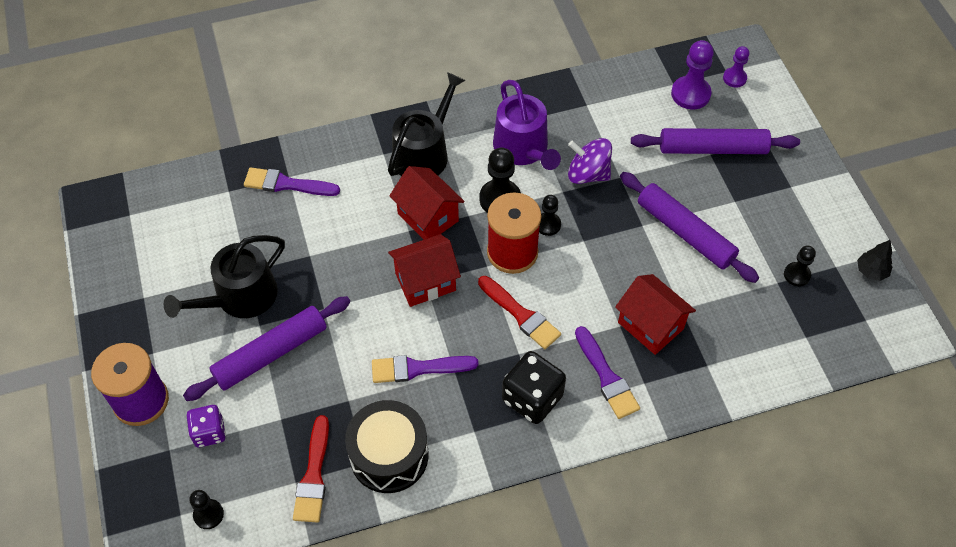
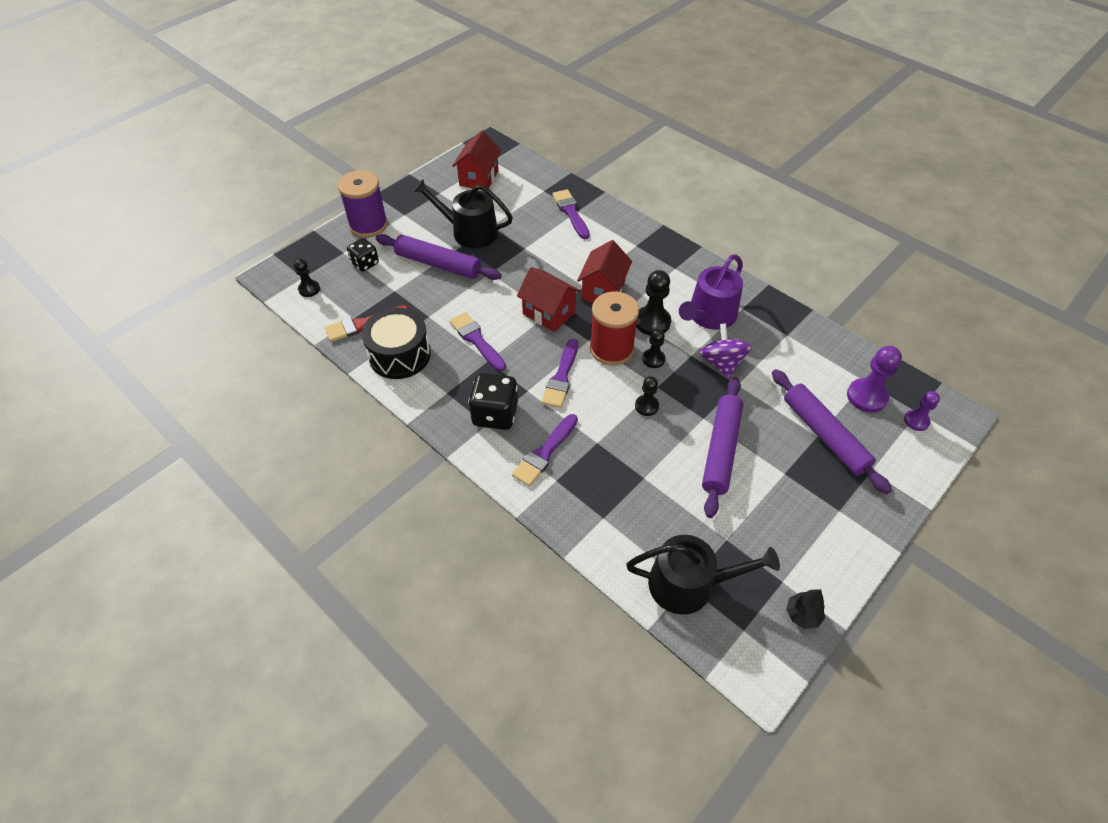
camera: 60 degrees right, 5 degrees down
(209, 432) = (365, 263): purple dice -> black dice
(424, 153) = (655, 265): black watering can -> black watering can (689, 584)
(521, 315) = (561, 377): red brush -> purple brush
(650, 325) = (612, 462): red house -> red house (479, 178)
(797, 275) = (747, 552): black pawn -> black pawn (646, 406)

